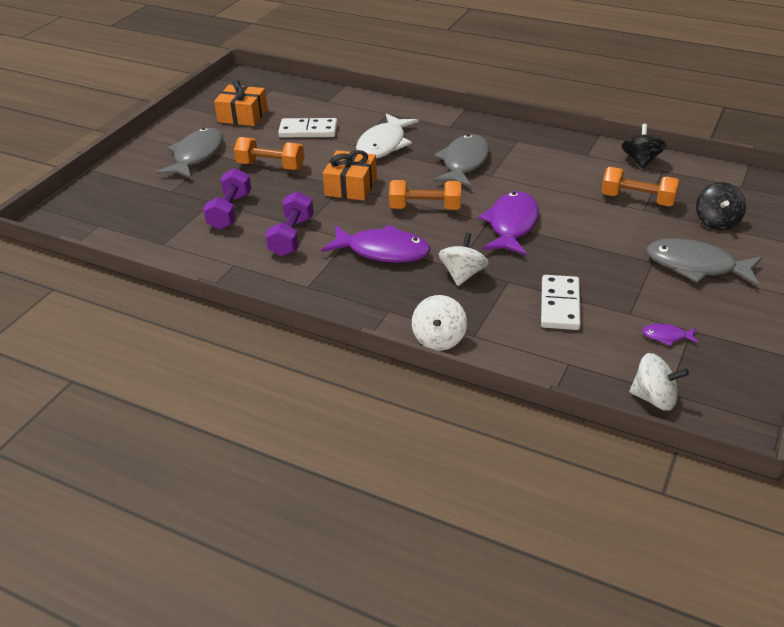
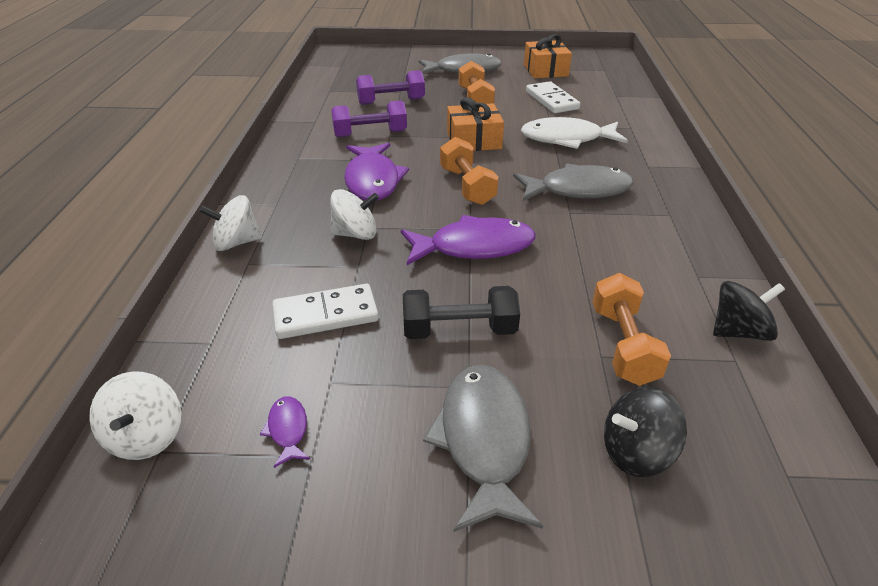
camera: 65 degrees right, 0 degrees up
(600, 253) = (459, 330): none -> black dumbbell

